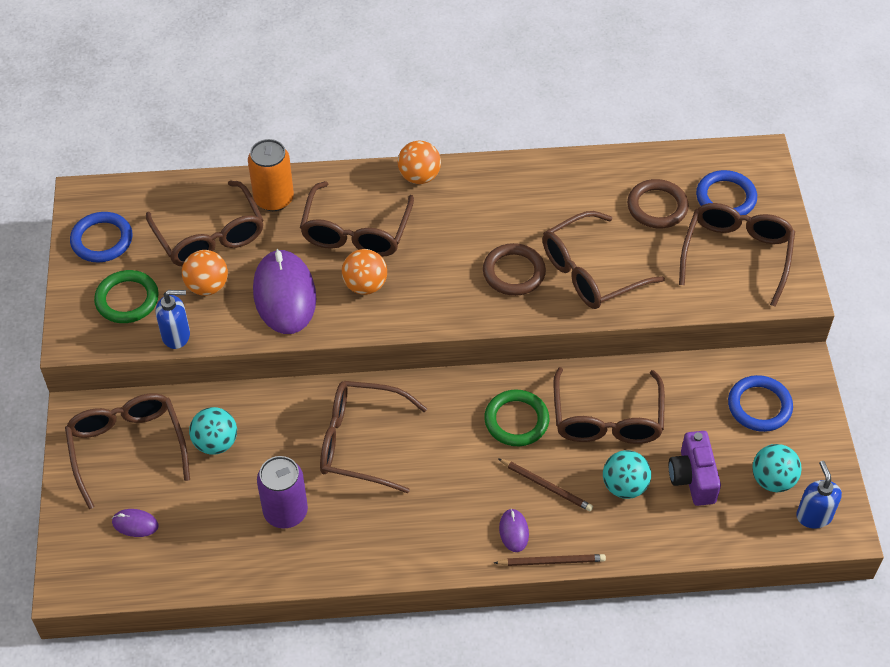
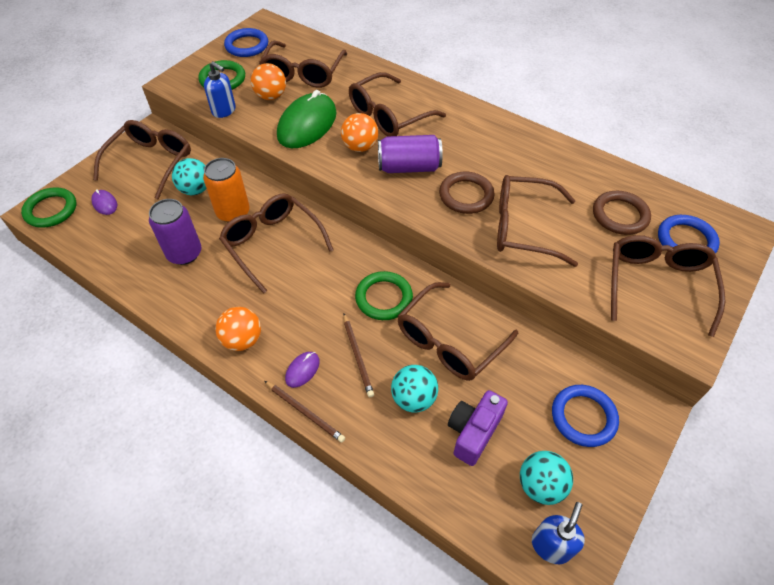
camera: 40 degrees right, 0 degrees up
(83, 571) = (51, 210): none -> green ring
(274, 199) = (361, 74): orange can -> orange can (233, 212)
(284, 294) = (307, 124): purple mouse -> green mouse
(419, 176) = (463, 108): orange ball -> orange ball (242, 340)
(434, 277) = (409, 167): none -> purple can
(736, 255) = (657, 285): brown glasses -> brown glasses turned 45 degrees counterclockwise

